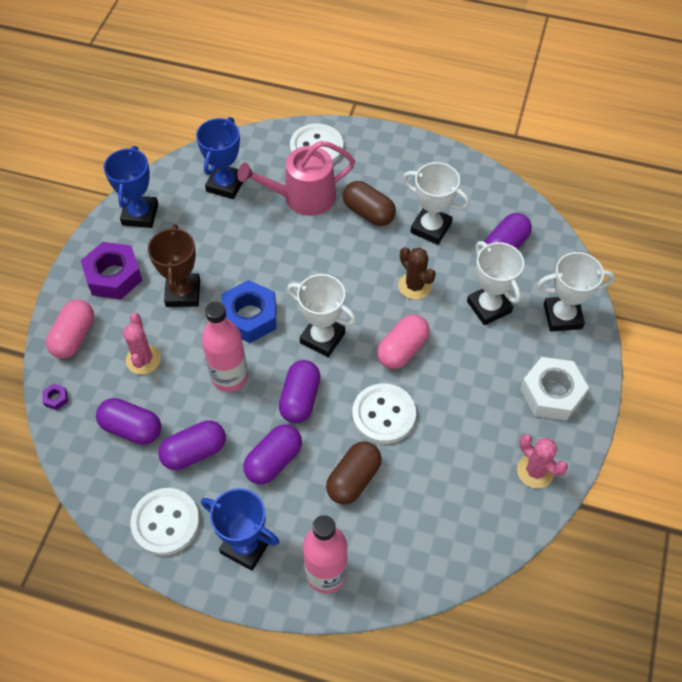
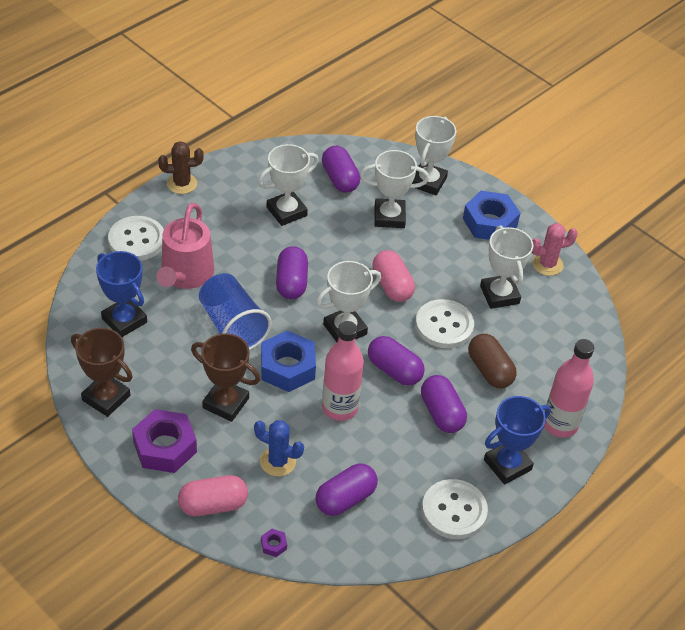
camera: 65 degrees left, 10 degrees down
(74, 337) = (213, 505): pink capsule -> pink capsule turned 60 degrees counterclockwise
(140, 214) = (106, 398): blue trophy -> brown trophy
(143, 359) = (278, 461): pink cactus -> blue cactus
(194, 452) = (398, 463): purple capsule -> purple capsule (291, 282)
(268, 256) = (232, 326): none -> blue cup
(368, 212) = (238, 241): brown capsule -> none
(414, 286) = (336, 249): brown cactus -> brown cactus (182, 183)
(459, 445) = (499, 295): none -> white trophy
(551, 393) = (490, 222): white nut -> blue nut

